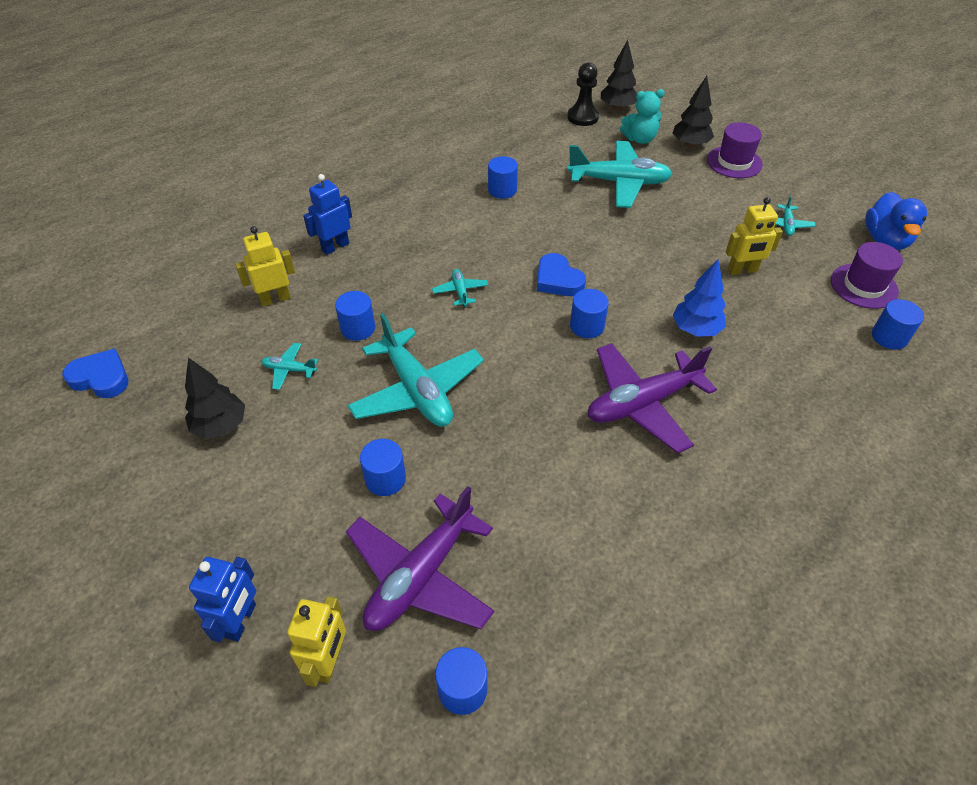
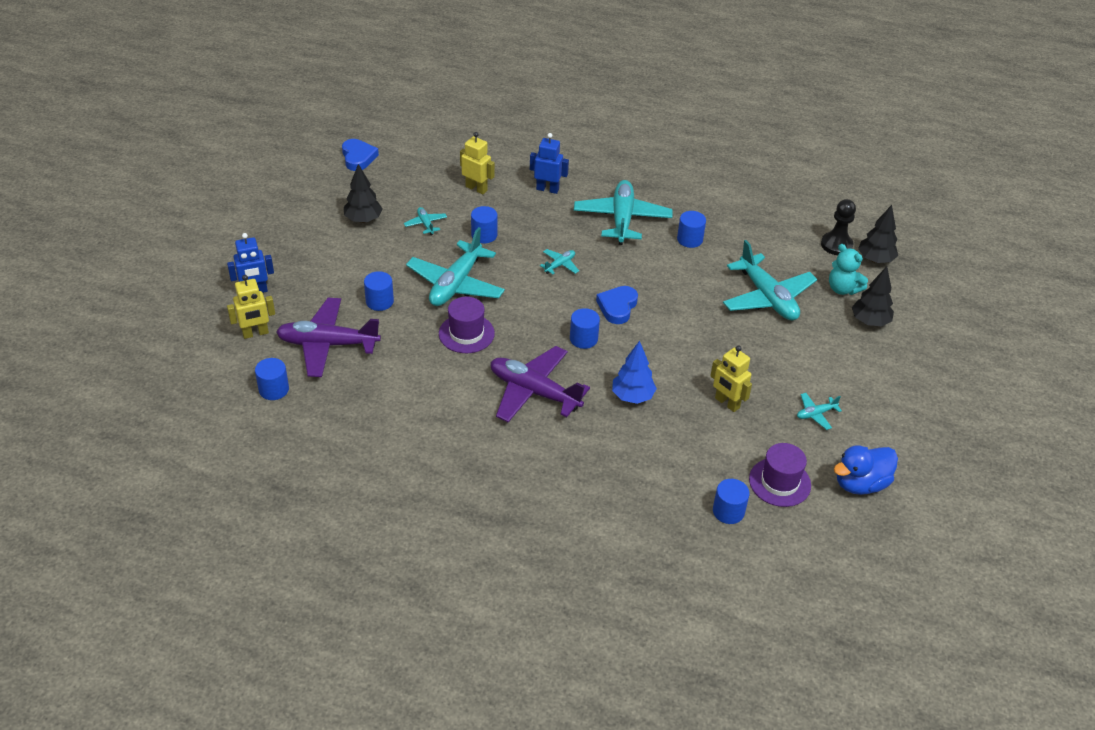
camera: 55 degrees right, 5 degrees down
(432, 218) = (622, 219): none -> turquoise plane
(734, 162) = (873, 357): purple hat -> purple hat (466, 333)

